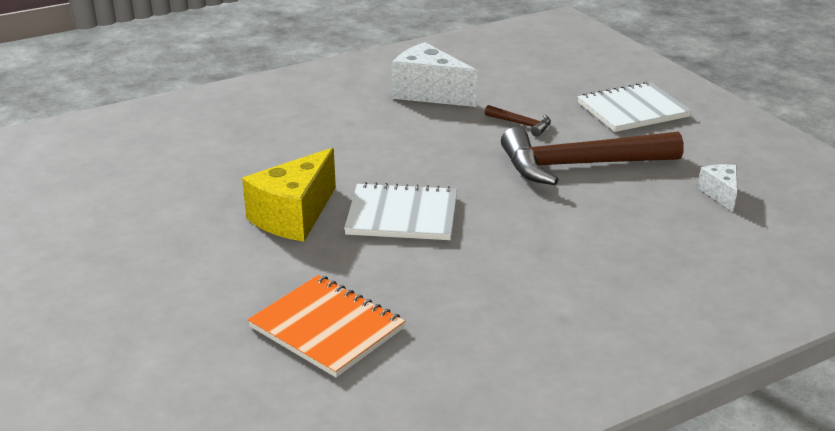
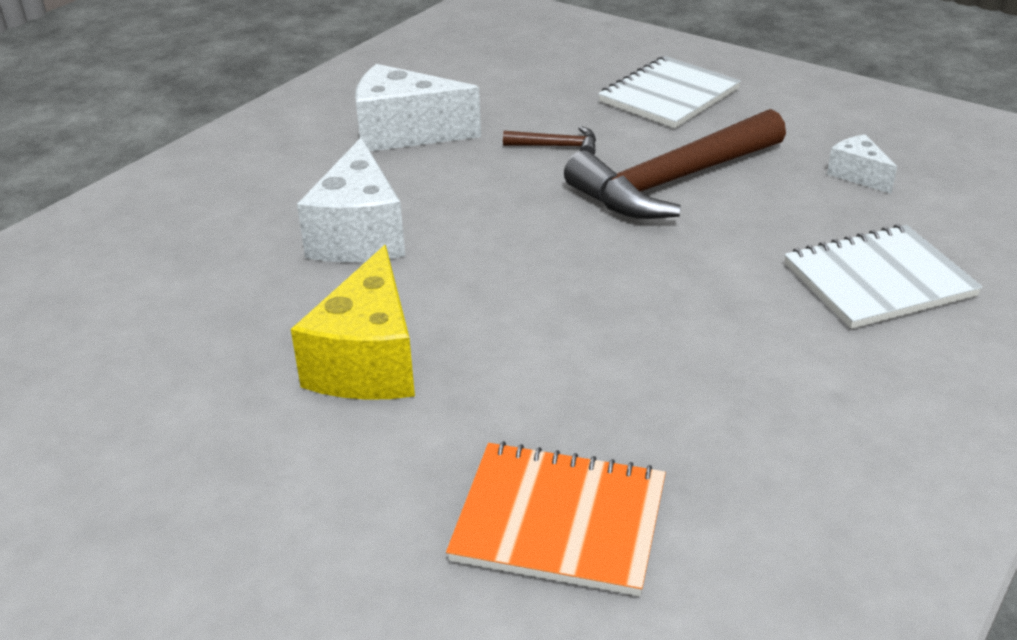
camera: 25 degrees left, 5 degrees up
(348, 146) = (359, 235): none -> white cheese
(402, 215) = (516, 315): white notebook -> white notebook (878, 280)

